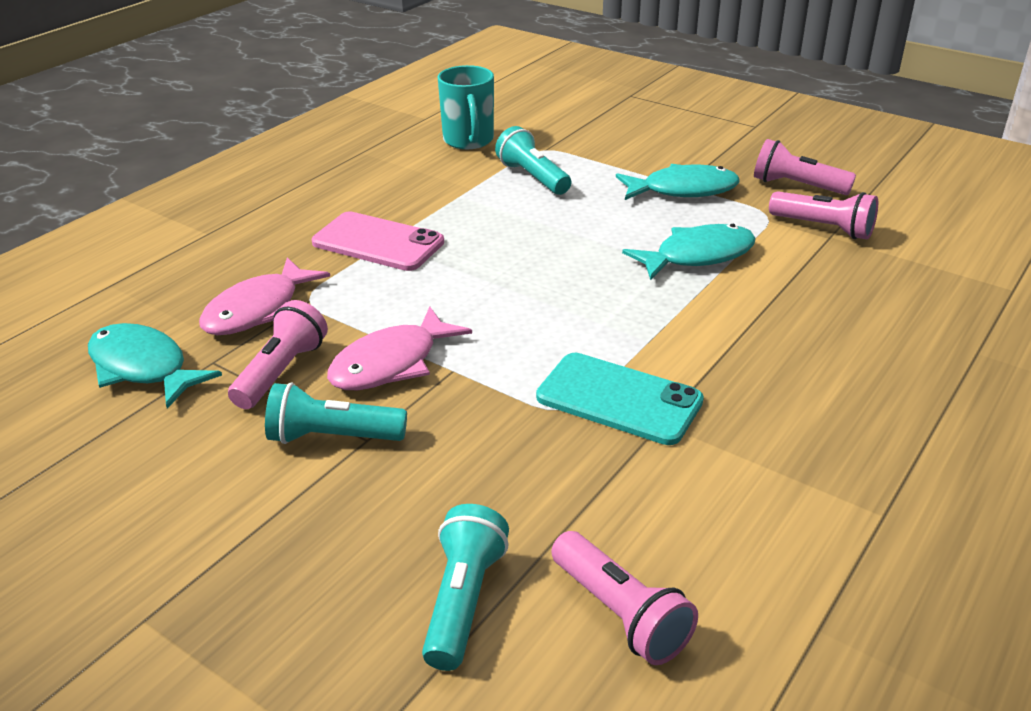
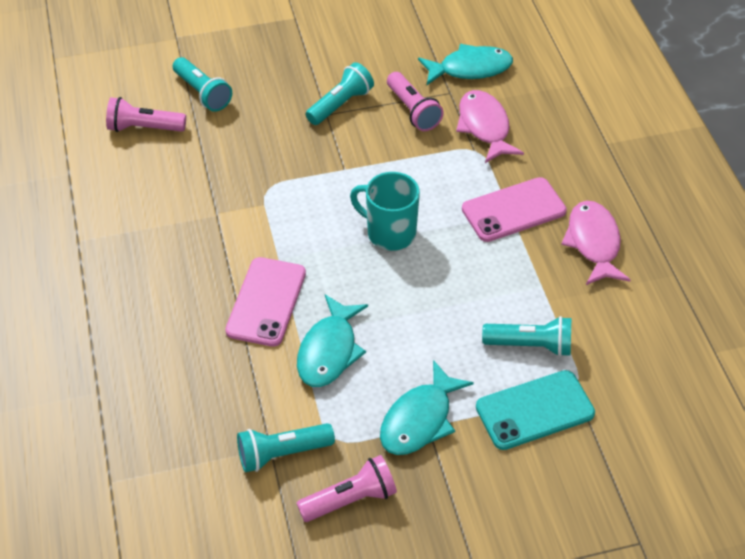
camera: 130 degrees right, 15 degrees up
(391, 363) = (375, 150): pink fish -> pink fish (593, 243)
(468, 140) = (638, 350): turquoise mug -> turquoise mug (389, 233)
(619, 399) = (250, 212): turquoise phone -> turquoise phone (535, 410)
(710, 317) = (266, 302): none -> pink phone
(823, 228) = (282, 453): pink flashlight -> turquoise flashlight

